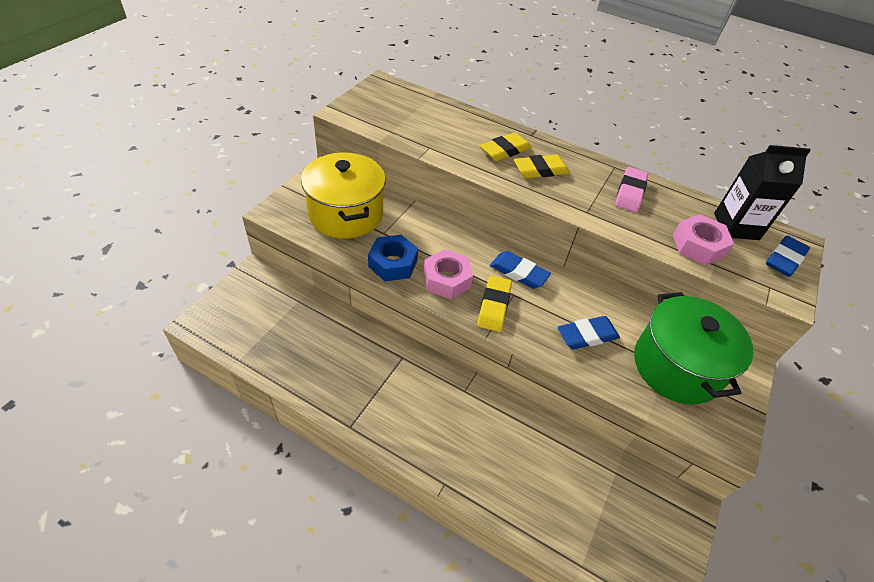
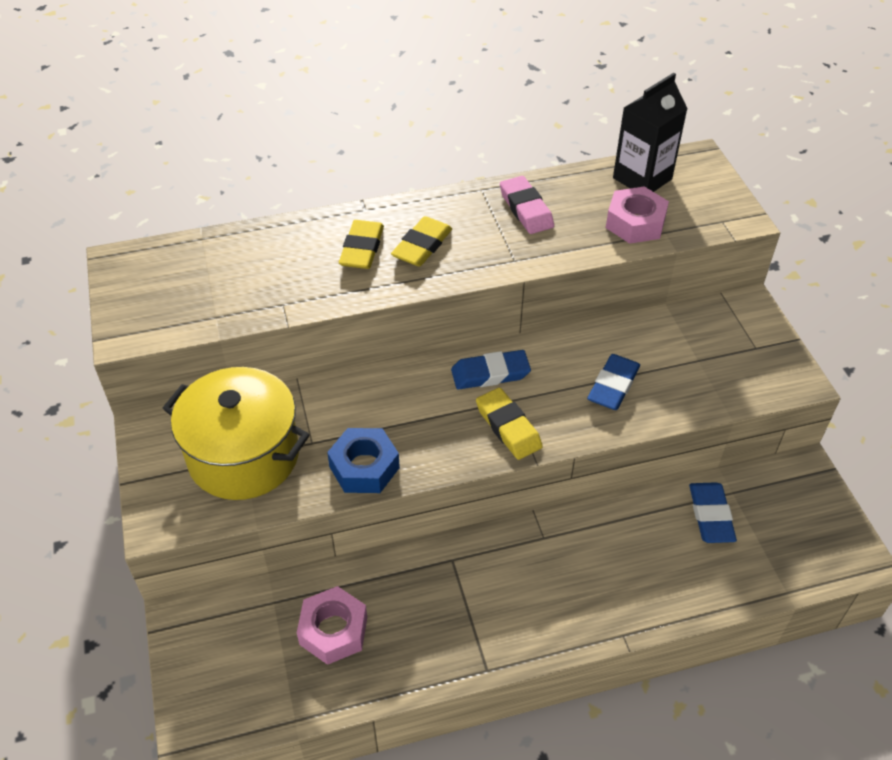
camera: 40 degrees left, 0 degrees up
(447, 279) = (436, 438): pink nut -> pink nut (333, 630)
(676, 366) = (705, 353): green pot -> none
(784, 259) = (706, 184): blue eraser -> blue eraser (710, 515)

